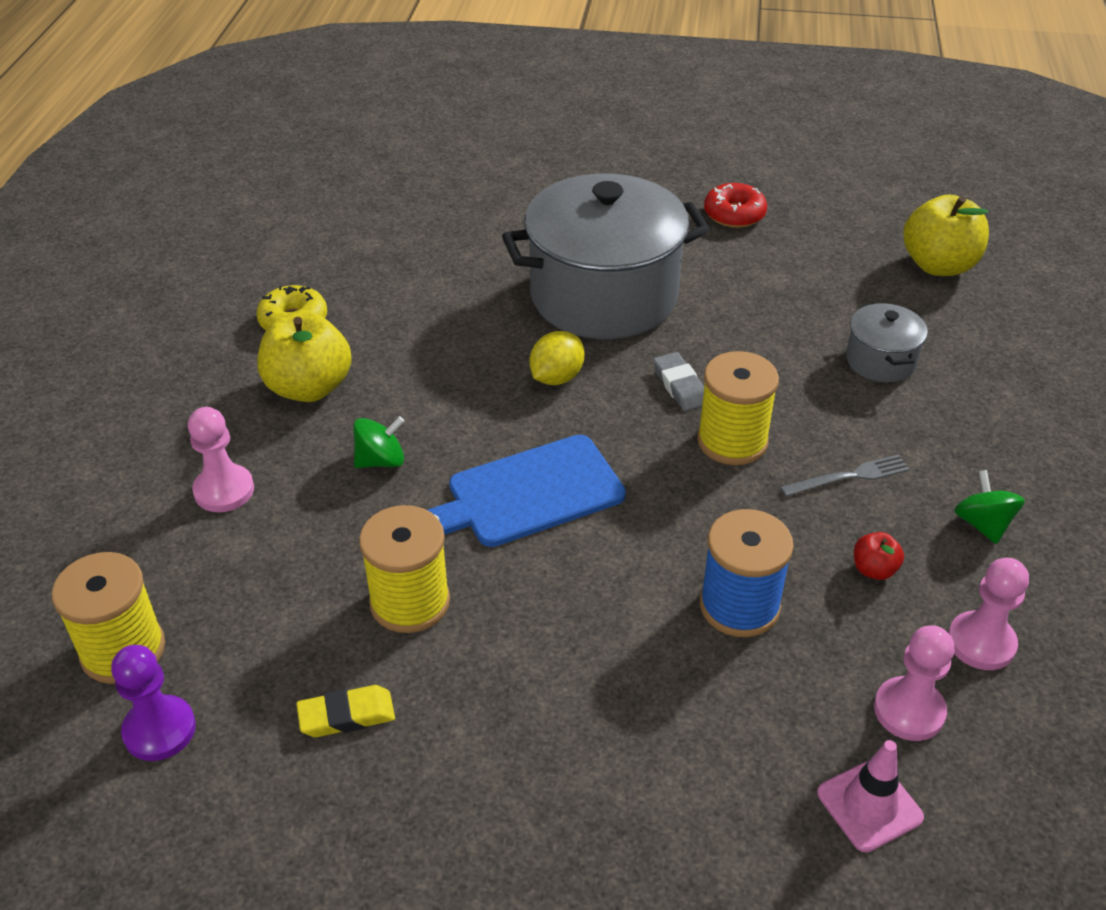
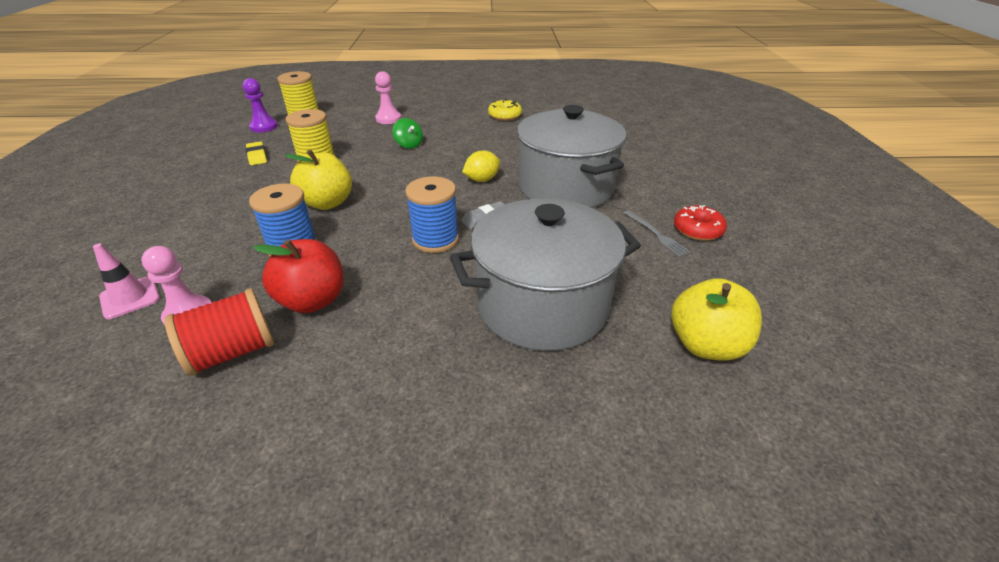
camera: 80 degrees right, 5 degrees down
(309, 387) = (457, 125): yellow apple -> yellow apple (327, 203)
(528, 493) = (387, 180): blue cutting board -> none
(556, 377) = (482, 180): yellow lemon -> yellow lemon turned 60 degrees counterclockwise
(732, 441) = (435, 240): yellow spool -> blue spool
(849, 476) = (404, 289): grey fork -> grey fork (656, 234)
(874, 569) = (313, 300): red apple -> red apple, size x2.16
(880, 361) = (542, 305): grey pot -> grey pot, size x2.24
(981, 643) = (232, 352): pink pawn -> red spool
(982, 524) = (352, 359): green spinning top -> none

